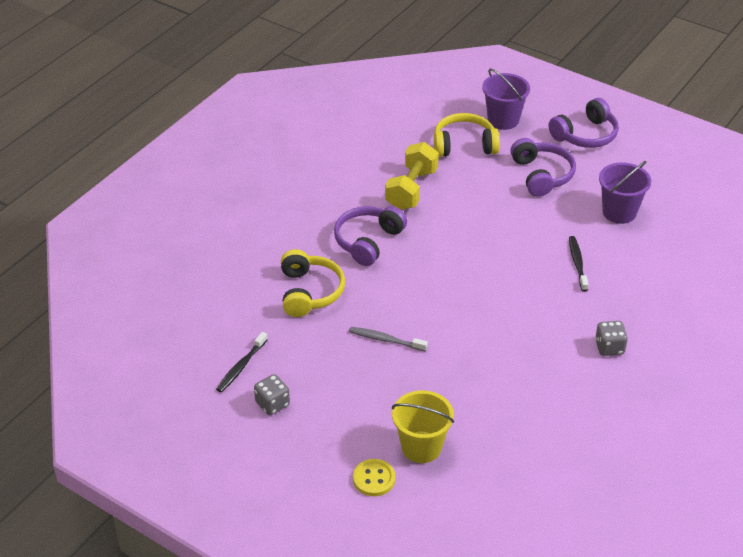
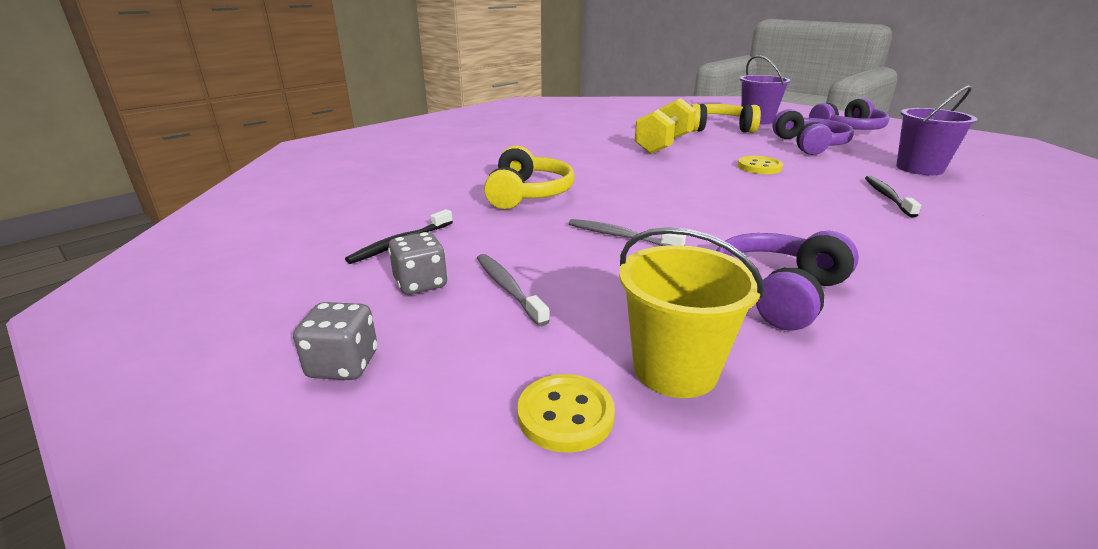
camera: 10 degrees right, 15 degrees down
(325, 401) = (508, 288): none -> grey toothbrush
(368, 241) = (610, 168): purple headphones -> purple headphones (777, 292)
(491, 225) = (759, 167): none -> yellow button
(609, 347) = (995, 271): grey dice -> grey dice (343, 365)

